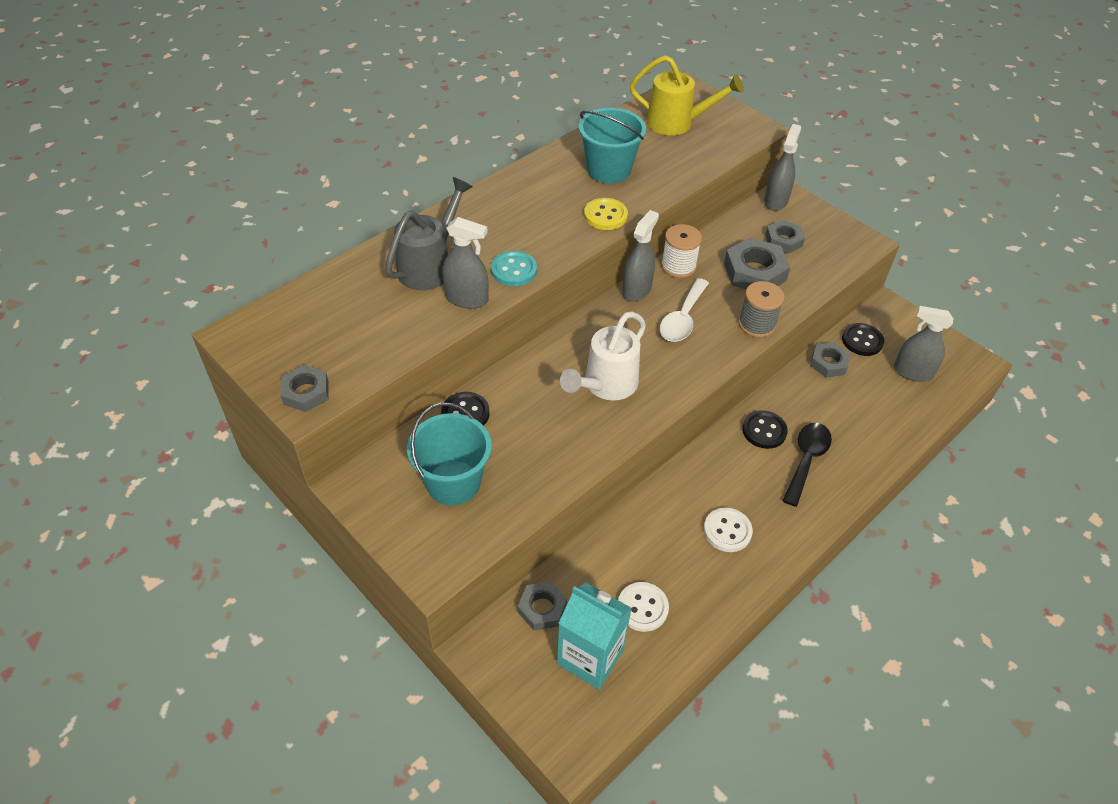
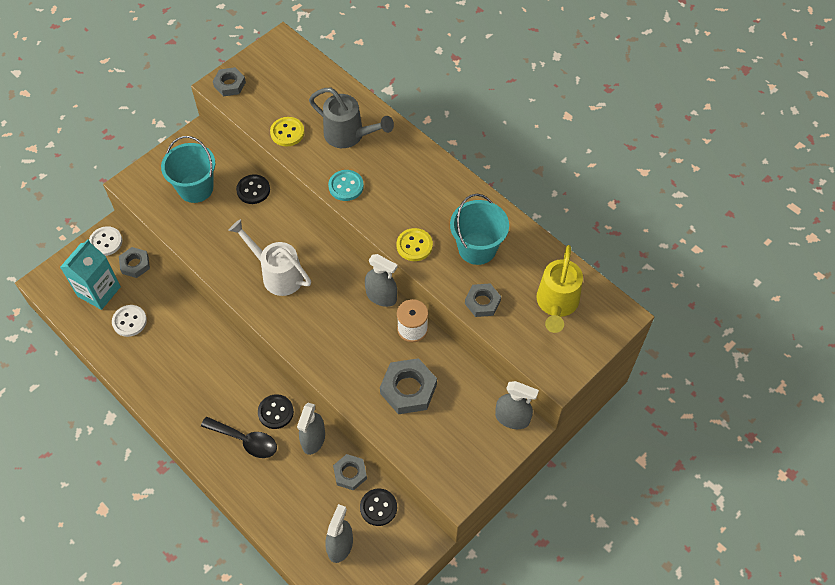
camera: 90 degrees right, 10 degrees up
(414, 326) = (287, 132): none -> yellow button
(467, 298) = (315, 160): grey spray bottle -> grey spray bottle (313, 439)
(682, 319) = (348, 329): white spoon -> none
(727, 531) = (184, 377): white button -> white button (106, 242)
(756, 324) = (343, 384): grey spool -> none
(783, 240) = (453, 418): grey nut -> grey nut (482, 302)

